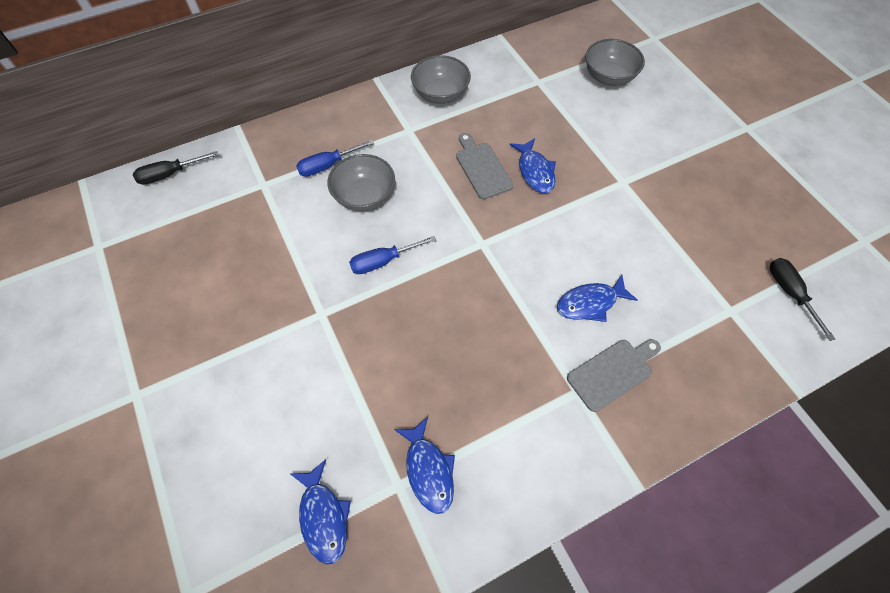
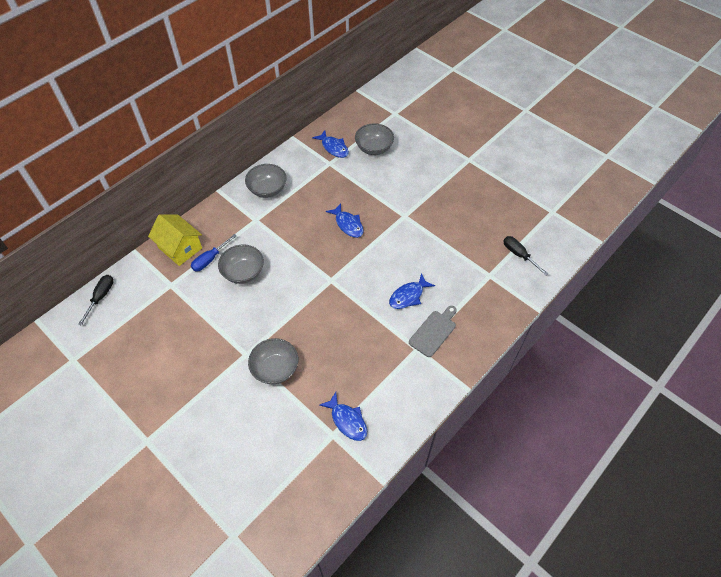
camera: 20 degrees left, 5 degrees down
(170, 174) = (101, 297): black screwdriver -> black screwdriver turned 150 degrees clockwise
(295, 139) = (180, 248): none -> yellow house
(323, 517) = (296, 466): blue fish -> blue fish (333, 148)
(353, 349) = (275, 369): none -> grey bowl
(383, 261) = (272, 310): blue screwdriver -> none
(482, 168) = (313, 232): grey cutting board -> none

